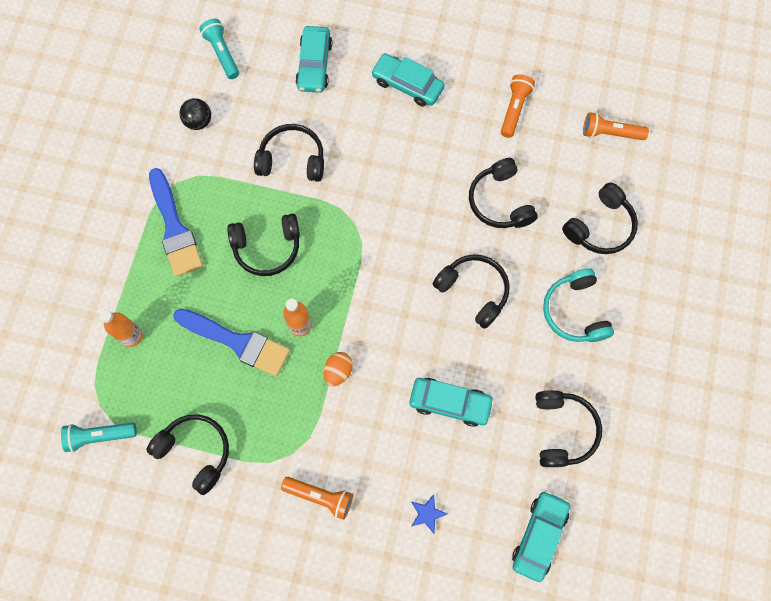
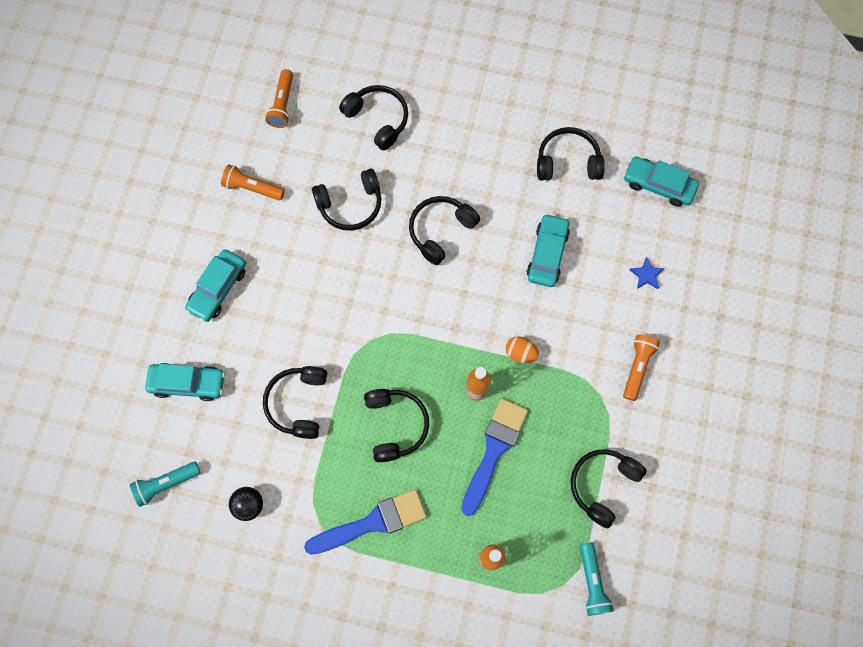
camera: 90 degrees left, 0 degrees up
(575, 311) = (460, 145): turquoise headphones -> none

